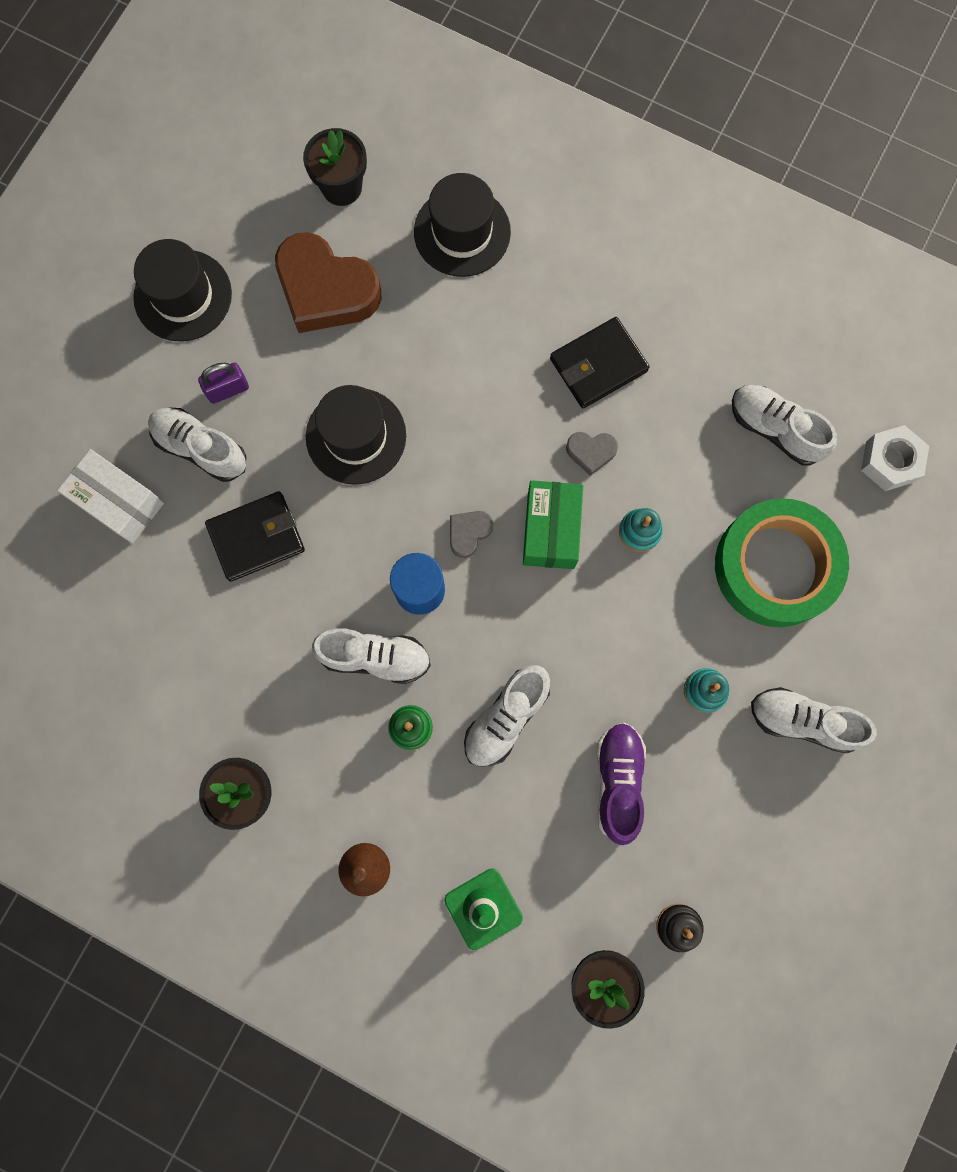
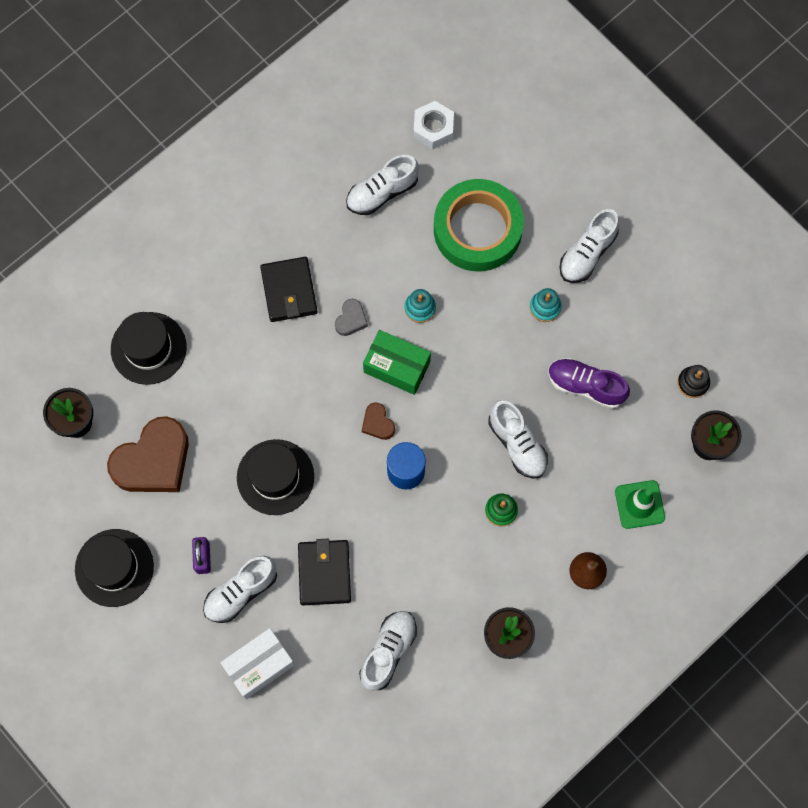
camera: 70 degrees left, 5 degrees down
(375, 657) = (442, 518): white shoe -> white shoe (388, 651)
(468, 533) = (377, 423): grey heart -> brown heart

